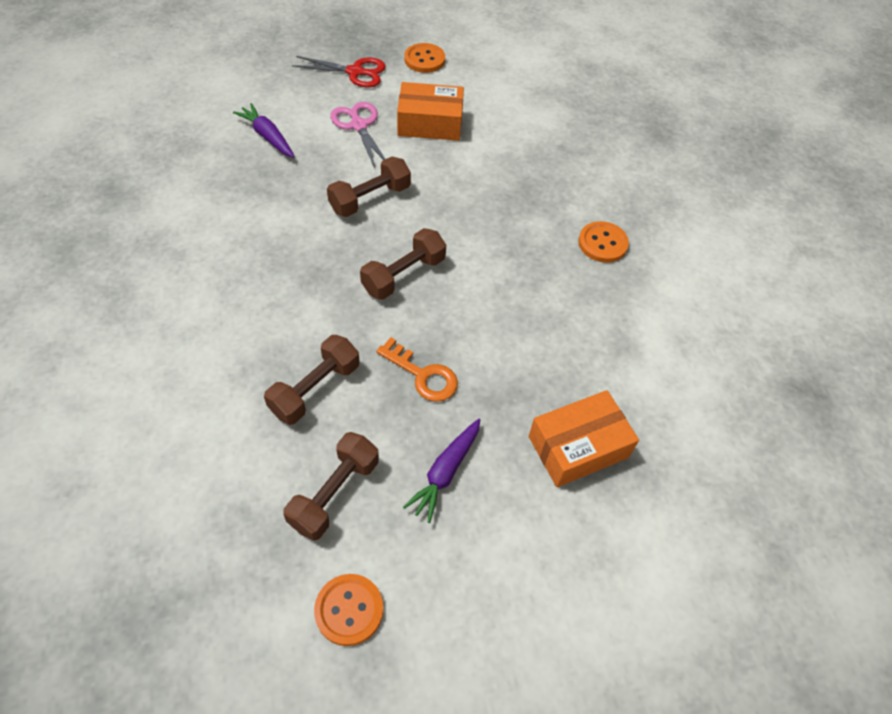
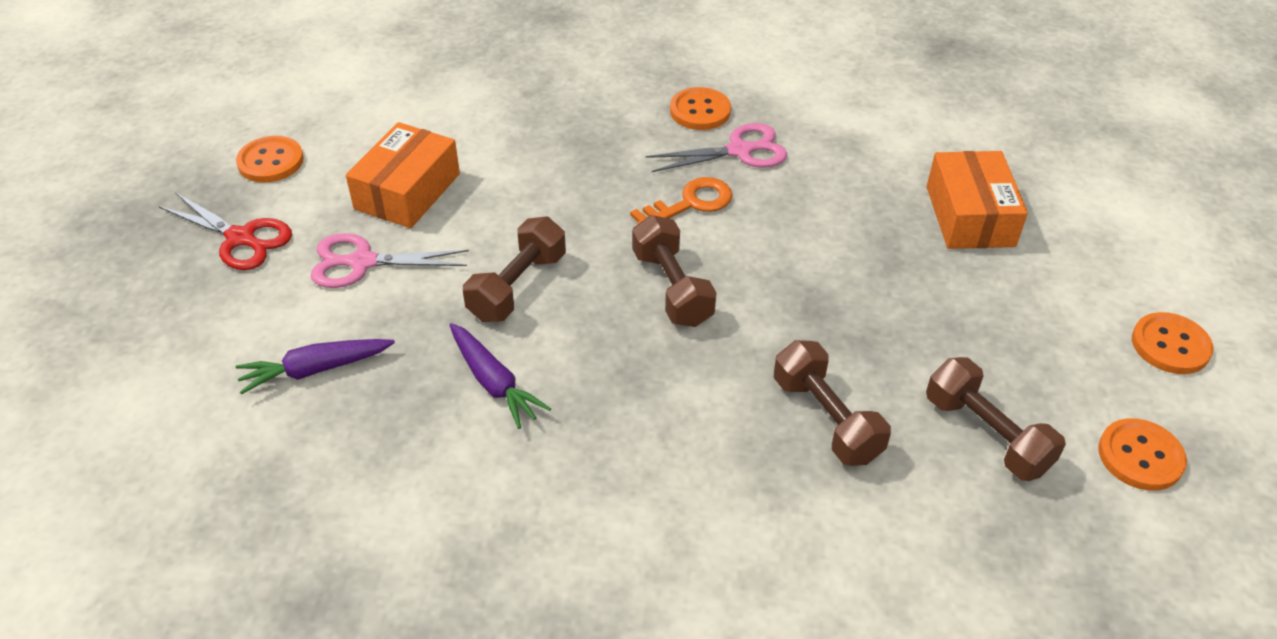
camera: 65 degrees left, 10 degrees down
(355, 72) = (240, 238): red scissors -> red scissors turned 90 degrees clockwise
(370, 198) = (517, 286): brown dumbbell -> brown dumbbell turned 45 degrees clockwise
(422, 375) = (837, 312): orange key -> orange key (690, 204)
(445, 472) = (978, 328): purple carrot -> purple carrot (494, 382)
(489, 628) = (1170, 345): none -> orange button
(570, 278) = (739, 151): none -> pink scissors

